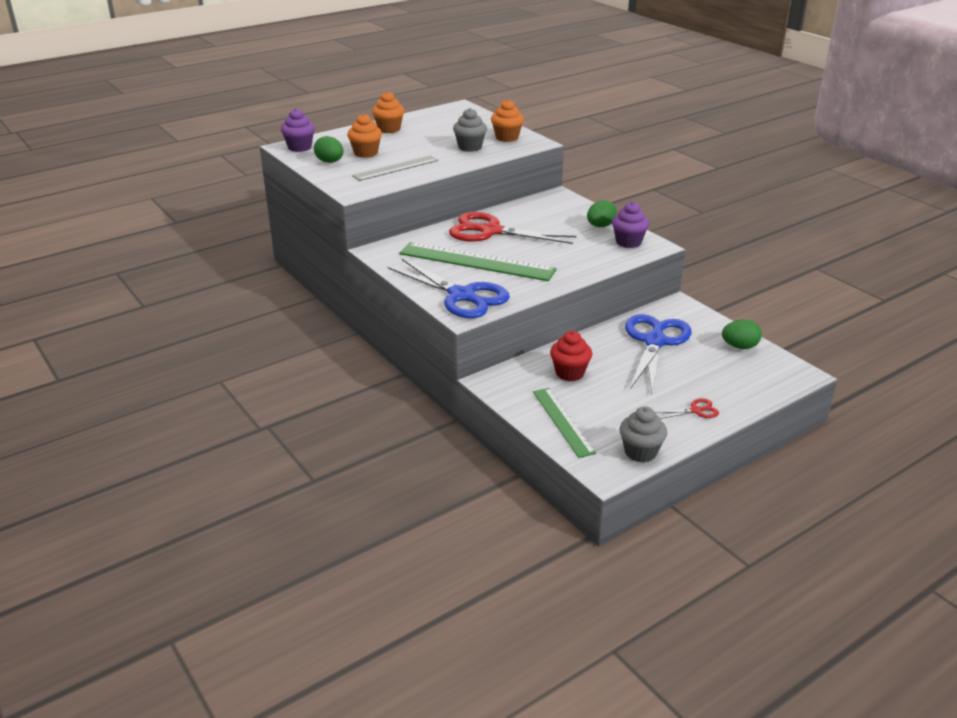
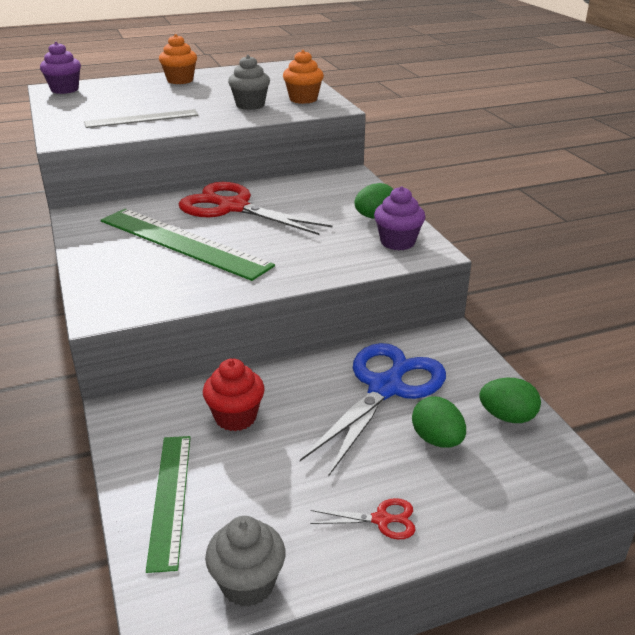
camera: 15 degrees right, 0 degrees up
(330, 162) = (78, 106): green egg -> green egg (437, 440)
(366, 153) = (127, 101): orange cupcake -> none
(461, 296) = (123, 285): blue scissors -> none

